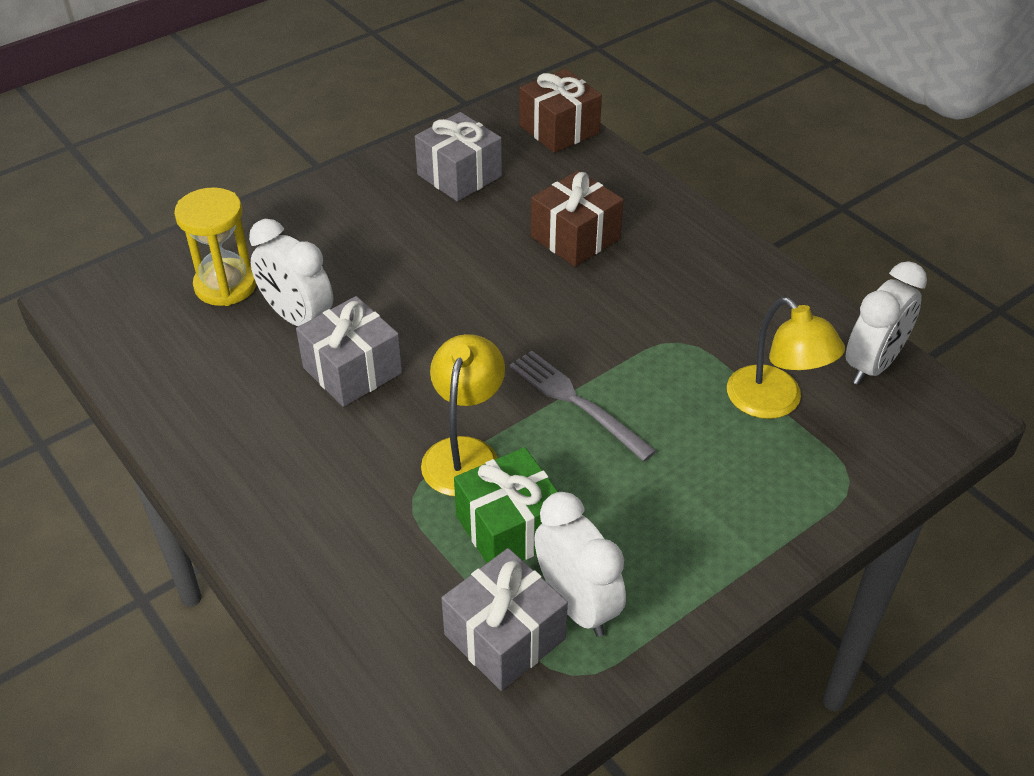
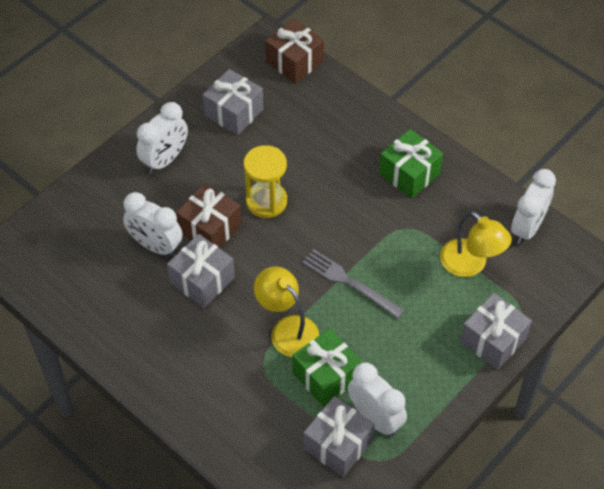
camera: 10 degrees left, 10 degrees up
(226, 285) = (99, 227): yellow hourglass -> yellow hourglass (266, 201)
(346, 218) = (165, 160): none -> white clock
(464, 453) = (287, 329): yellow lamp -> yellow lamp turned 45 degrees counterclockwise
(575, 237) = (324, 154): brown gift -> brown gift (210, 228)
(698, 275) = (409, 174): none -> green gift
(796, 514) = (493, 340): none -> grey gift

